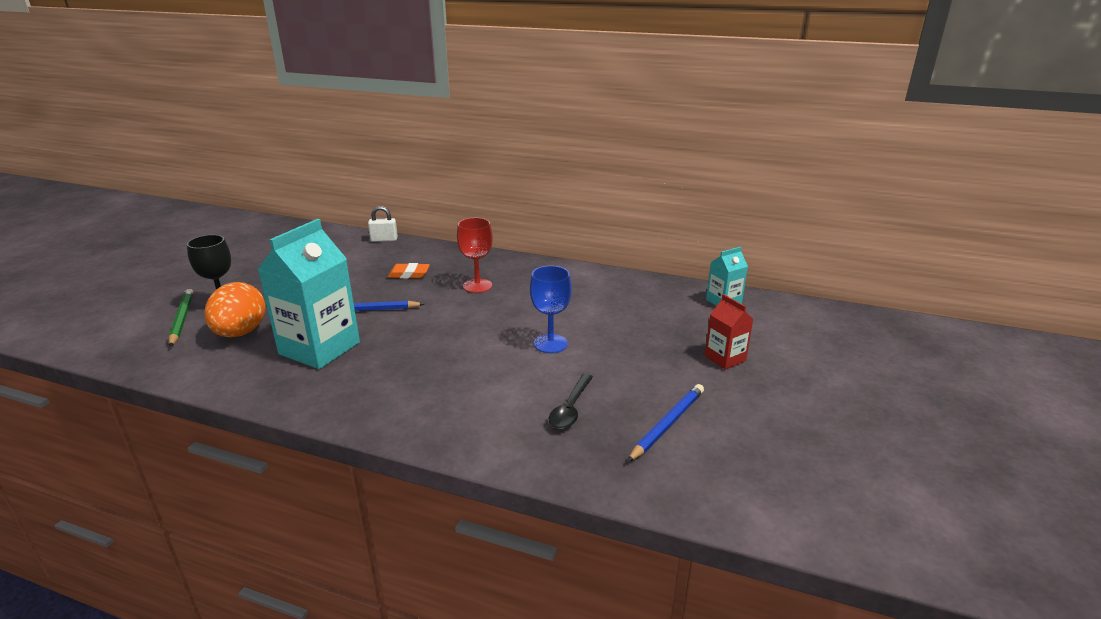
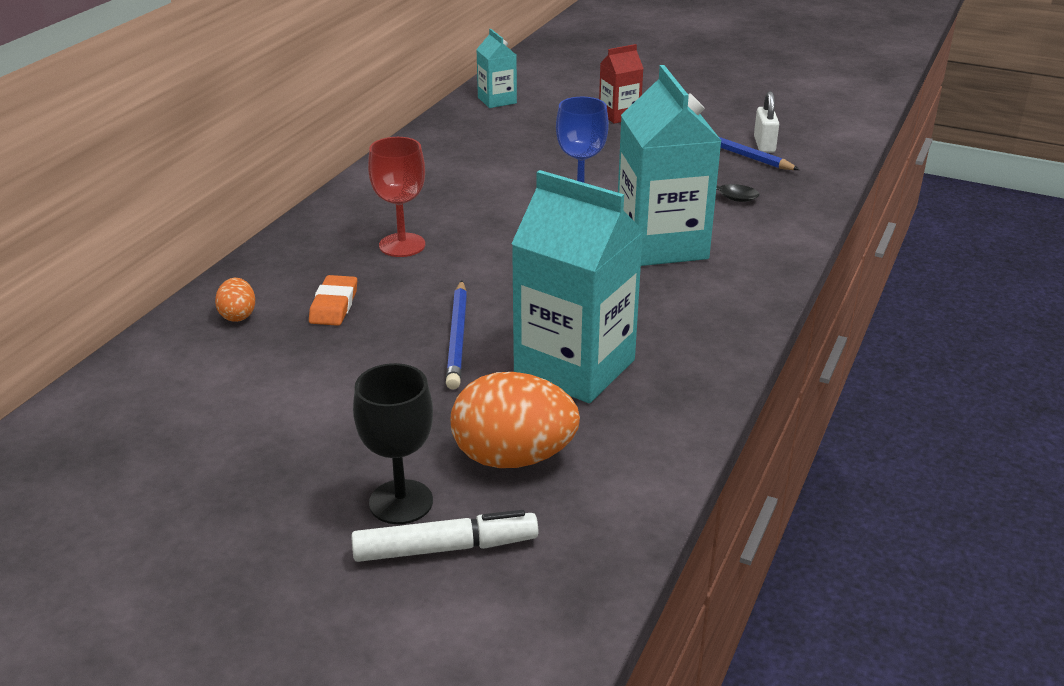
camera: 85 degrees left, 5 degrees up
(182, 319) = (444, 548): green pencil -> white marker
(384, 239) = (154, 342): white padlock -> white padlock (764, 145)
(404, 253) = (238, 315): none -> orange egg
(477, 380) = (661, 244): none -> turquoise carton

